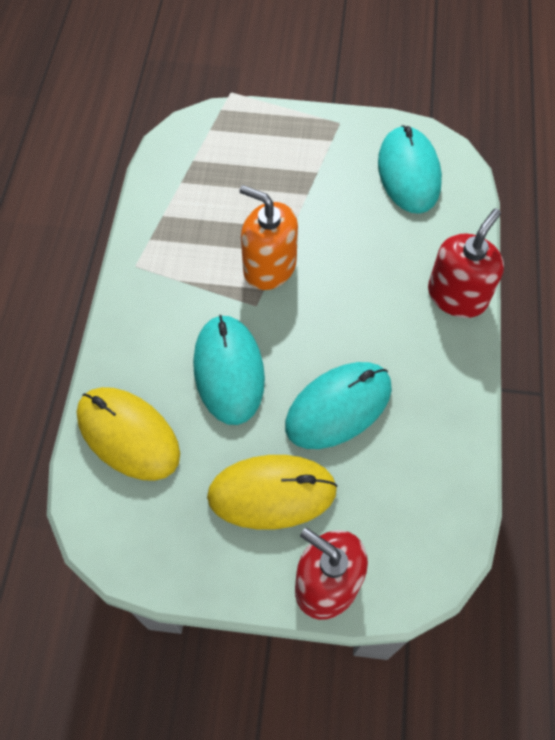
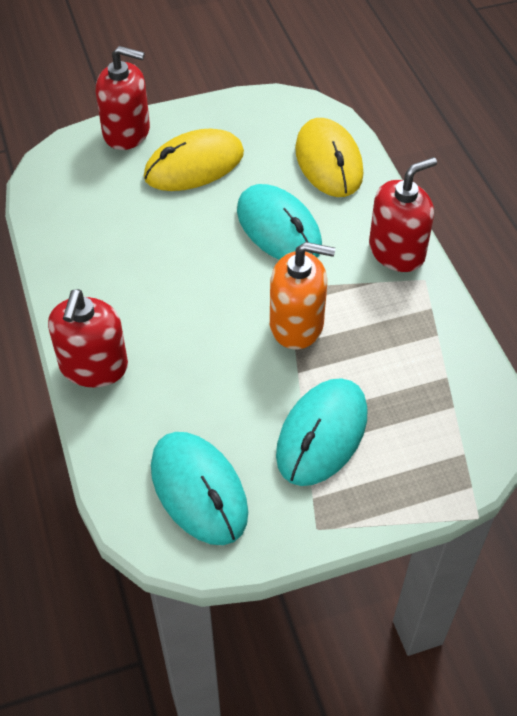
camera: 155 degrees right, 10 degrees down
(128, 435) = (328, 161): yellow mouse -> yellow mouse turned 60 degrees clockwise
(138, 301) = (397, 251): none -> red soap dispenser
(338, 407) = (169, 235): turquoise mouse -> turquoise mouse (322, 434)

